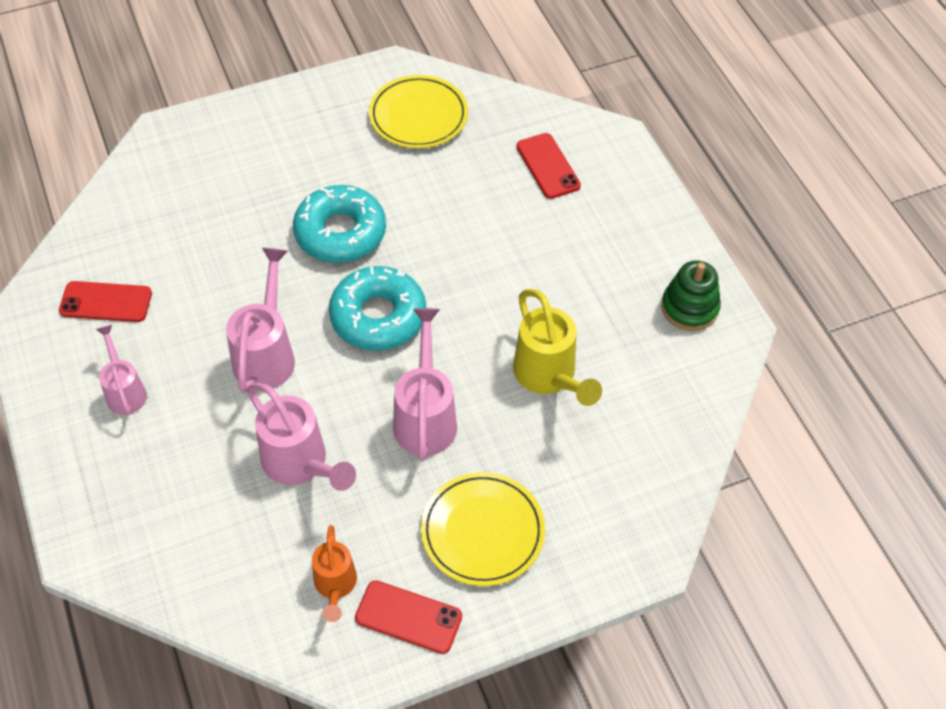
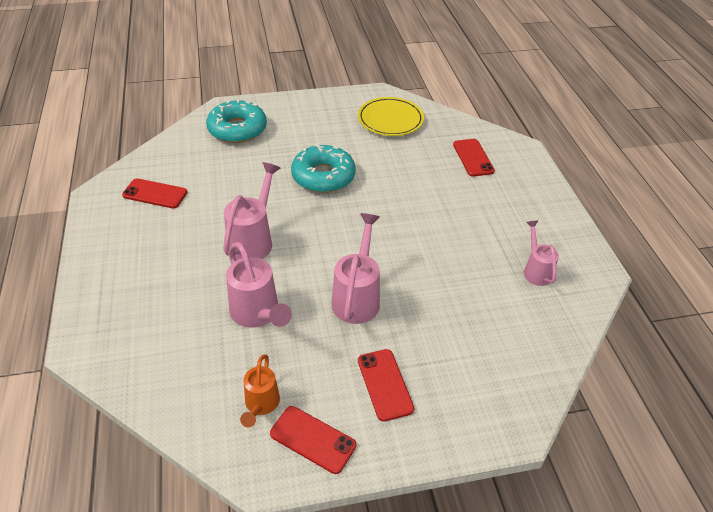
camera: 10 degrees right, 10 degrees down
(125, 391) = (149, 248): pink watering can -> pink watering can (536, 270)
(378, 316) = (337, 228): turquoise donut -> turquoise donut (237, 129)
(482, 531) = (385, 384): yellow plate -> red phone
(549, 376) = (454, 284): yellow watering can -> none
(689, 308) = (566, 256): green stacking toy -> none

